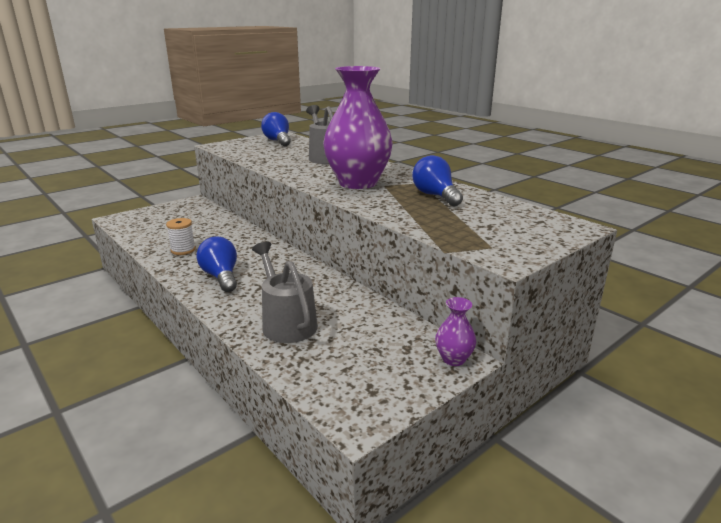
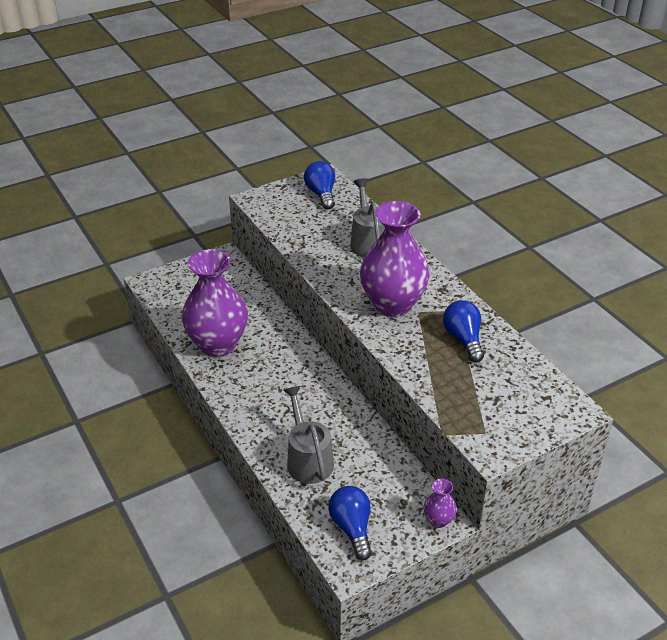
camera: 10 degrees right, 15 degrees up
(183, 250) = (218, 344): white spool -> purple vase
(221, 277) = (253, 390): blue light bulb -> blue light bulb (352, 528)

